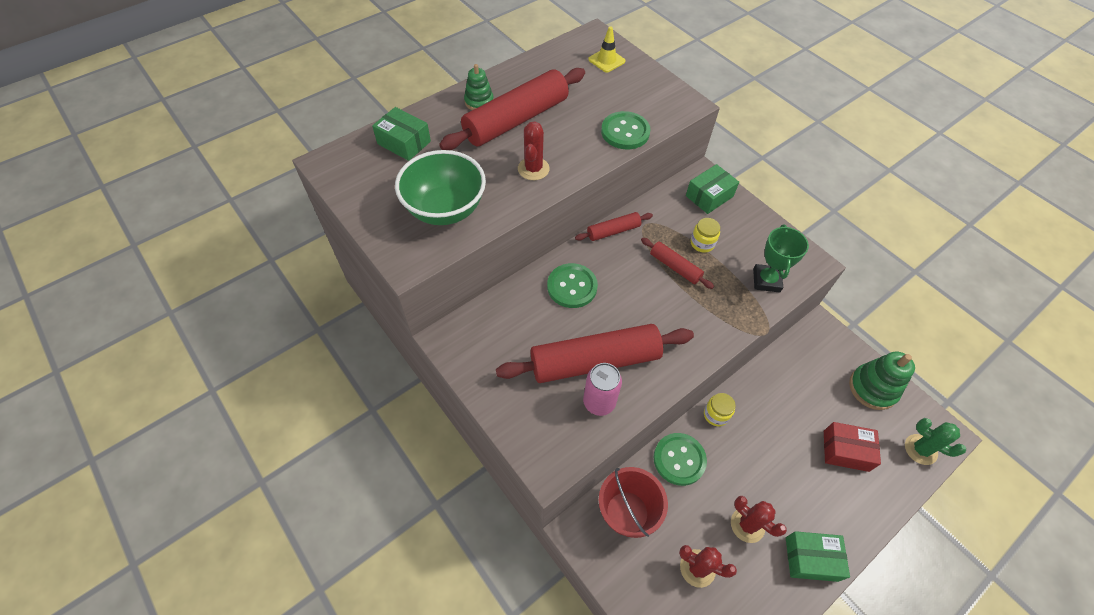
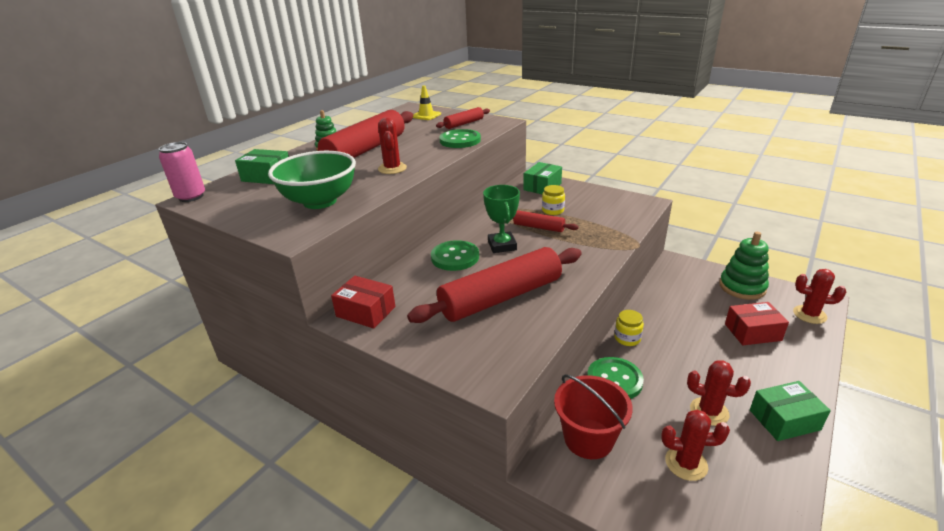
camera: 15 degrees left, 25 degrees down
(465, 337) = (365, 312): none -> red box
(599, 402) = (520, 323): pink can -> pink can (191, 197)
(613, 231) = (474, 219): red rolling pin -> red rolling pin (464, 124)
(766, 280) = (617, 218): green trophy -> green trophy (502, 245)
(920, 449) = (809, 314): green cactus -> red cactus

